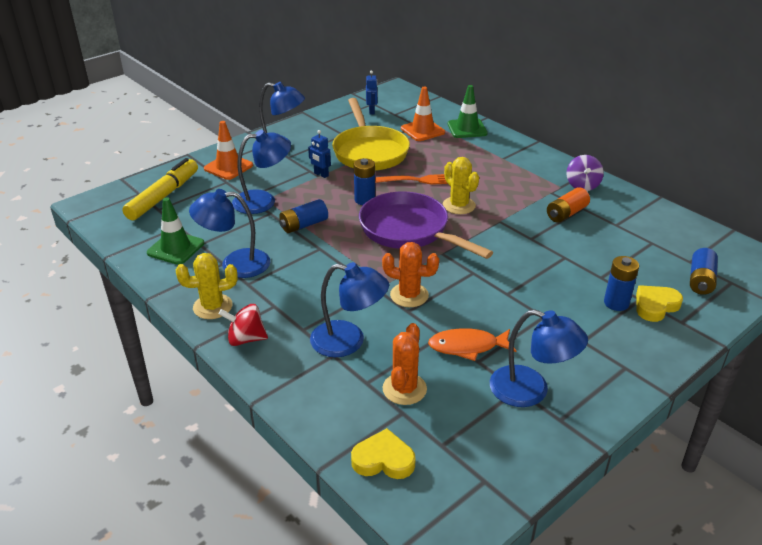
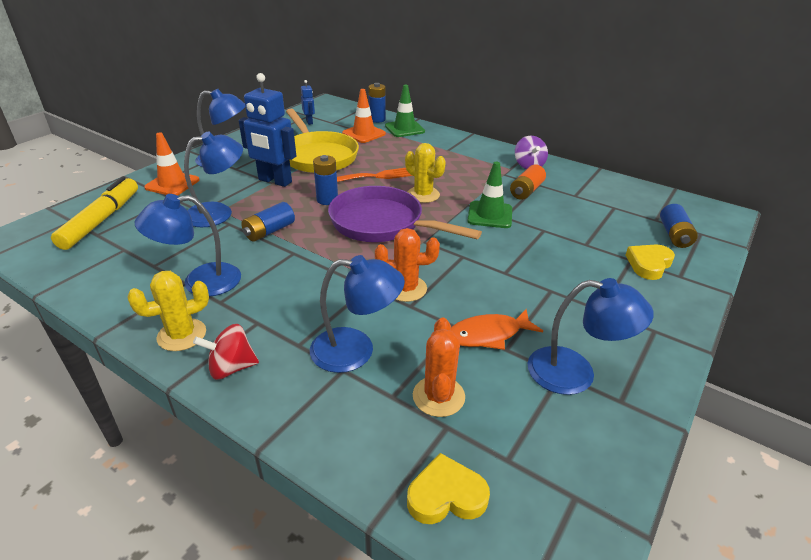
camera: 15 degrees left, 0 degrees up
(176, 248) = (124, 274): green traffic cone -> green traffic cone (490, 215)
(321, 174) = (274, 181): blue robot -> blue robot, size x2.08
(616, 303) = (612, 267): blue battery -> blue battery (377, 119)

